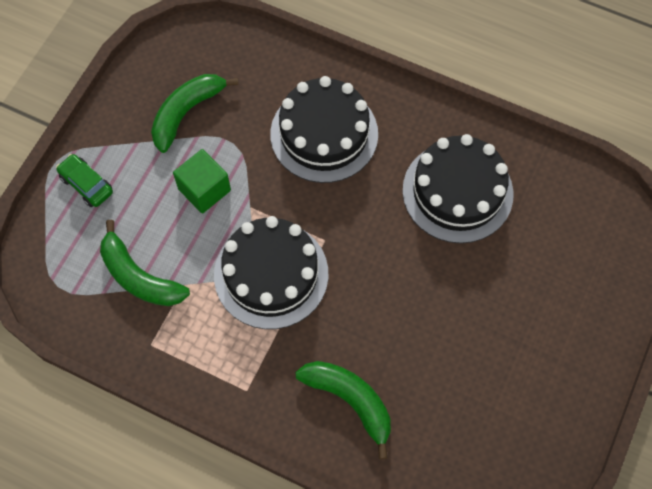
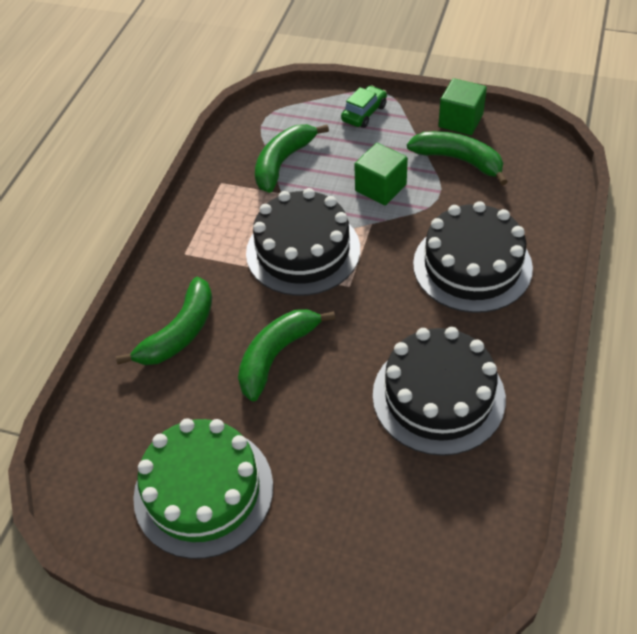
camera: 85 degrees right, 15 degrees down
(129, 98) = (460, 121): none -> green cube
(393, 314) = (276, 355): none -> green banana
(523, 390) = (203, 491): none -> green cake

